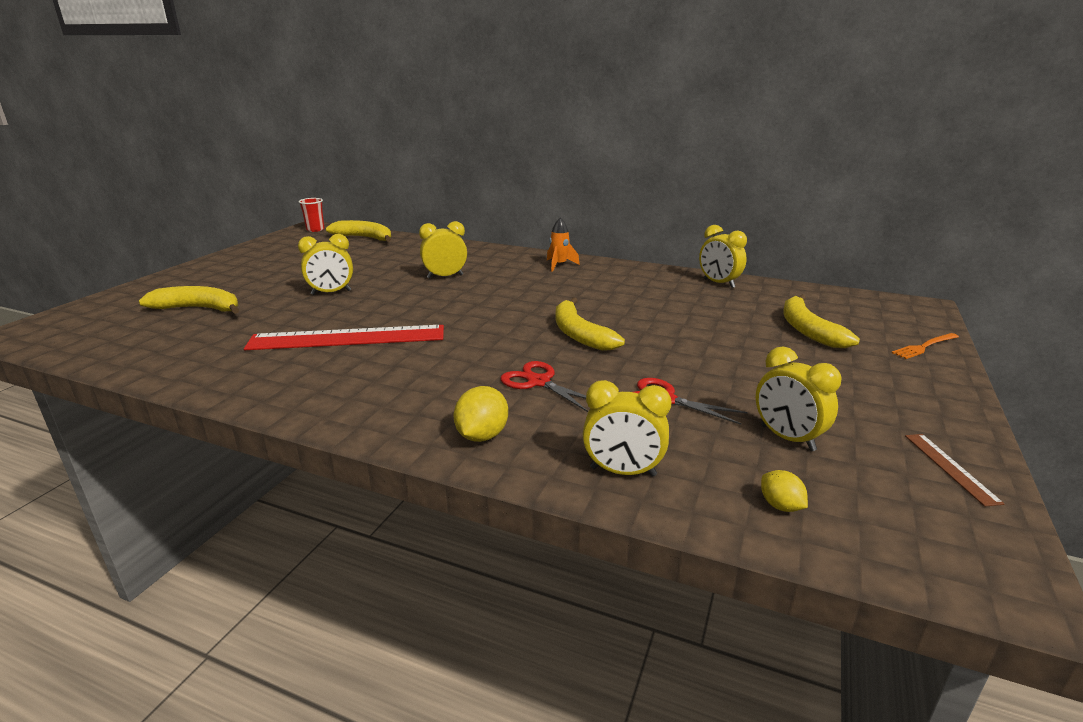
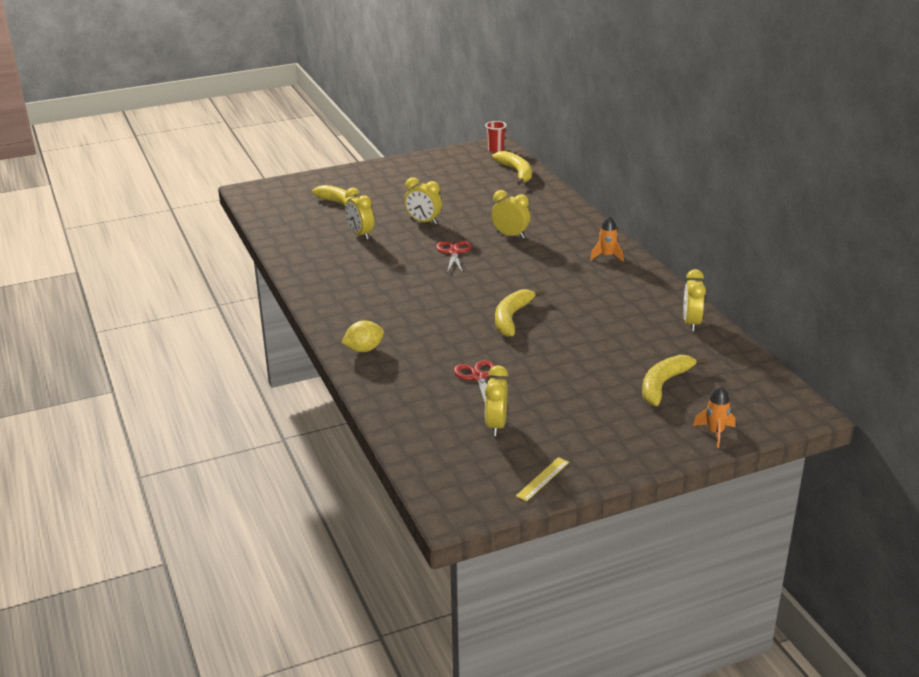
camera: 45 degrees right, 5 degrees up
(347, 338) = (386, 262): red ruler -> none
(538, 382) = (435, 336): red scissors -> red scissors (454, 252)
(623, 472) = (393, 396): yellow clock -> yellow clock (360, 234)
(780, 506) = (428, 444): yellow lemon -> none
(924, 346) = (715, 433): orange fork -> orange rocket
(950, 467) = (542, 479): brown ruler -> yellow ruler

